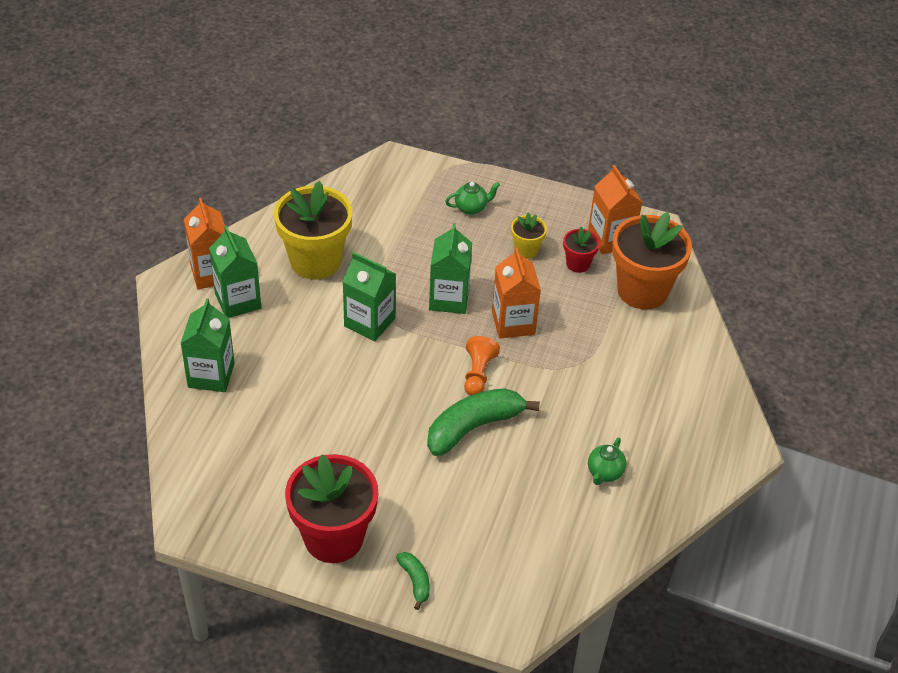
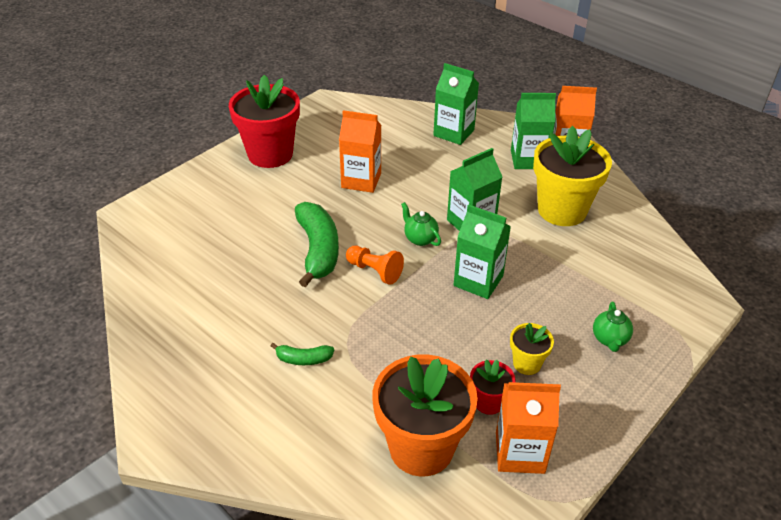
camera: 115 degrees right, 5 degrees down
(415, 581) = (205, 180): green banana -> green banana (303, 359)
(513, 323) = (425, 316): orange carton -> orange carton (361, 180)
(604, 473) = (212, 316): green teapot -> green teapot (420, 239)

